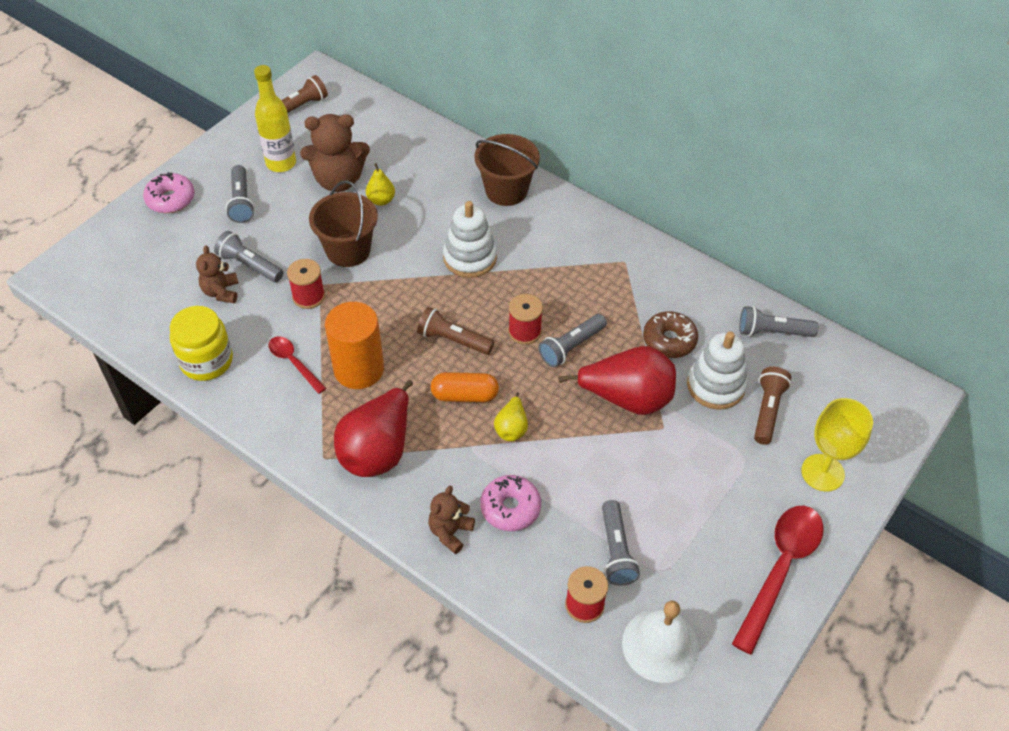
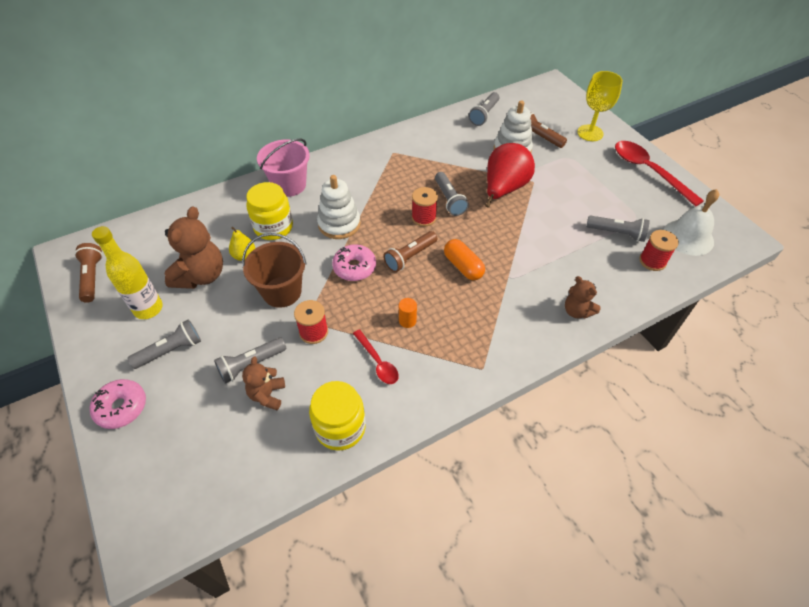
camera: 65 degrees left, 0 degrees up
(221, 292) = (267, 395): brown teddy bear -> brown teddy bear turned 75 degrees clockwise
(241, 202) = (171, 350): grey flashlight -> grey flashlight turned 45 degrees counterclockwise
(293, 363) = (377, 362): red spoon -> red spoon turned 105 degrees counterclockwise
(359, 369) = (407, 321): orange cylinder -> orange cylinder, size x0.42
(378, 450) = (490, 331): red pear -> none
(434, 205) = (273, 227): none -> yellow jar
(464, 395) = (463, 266): orange capsule -> orange capsule turned 60 degrees counterclockwise
(506, 190) = (289, 185): brown bucket -> pink bucket
(510, 508) = (568, 273): pink donut -> pink donut (354, 267)
(511, 428) = (502, 251): yellow pear -> none
(669, 340) = (468, 156): brown donut -> none

